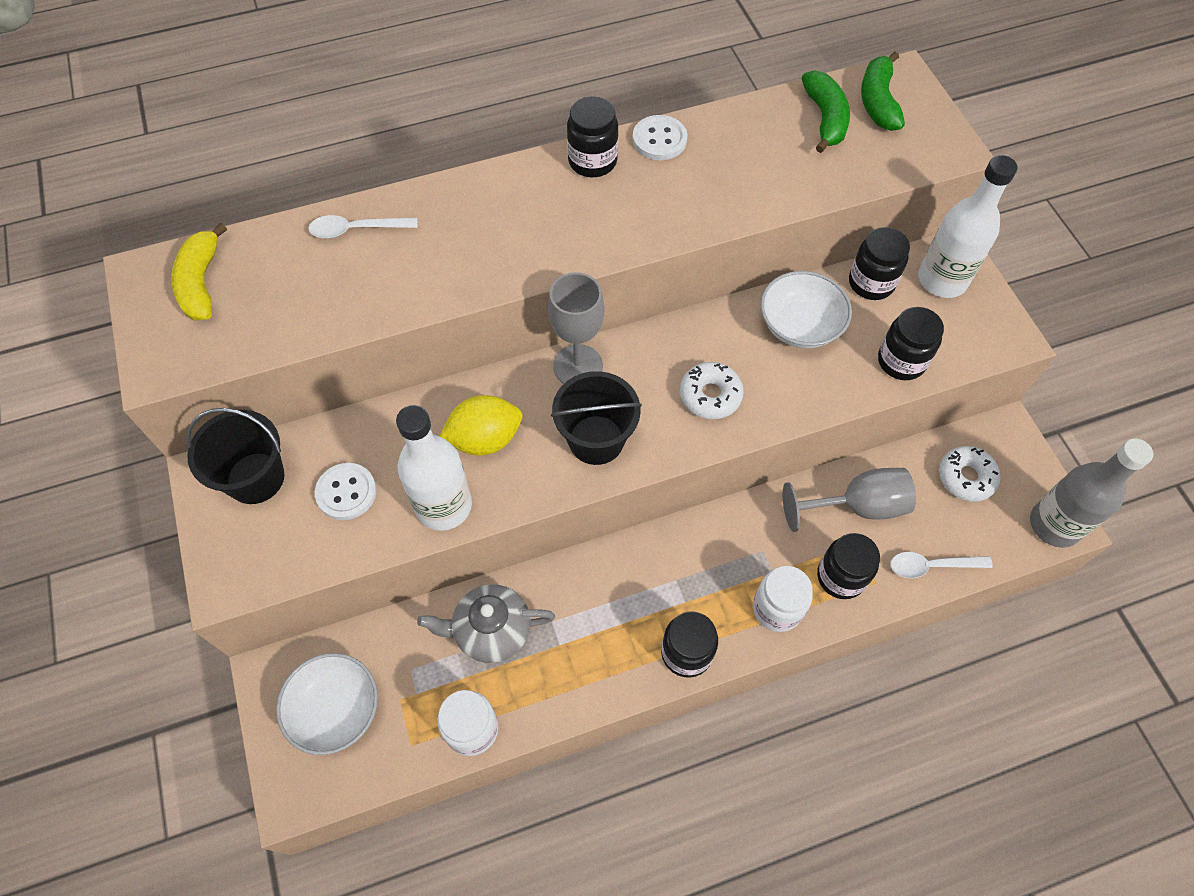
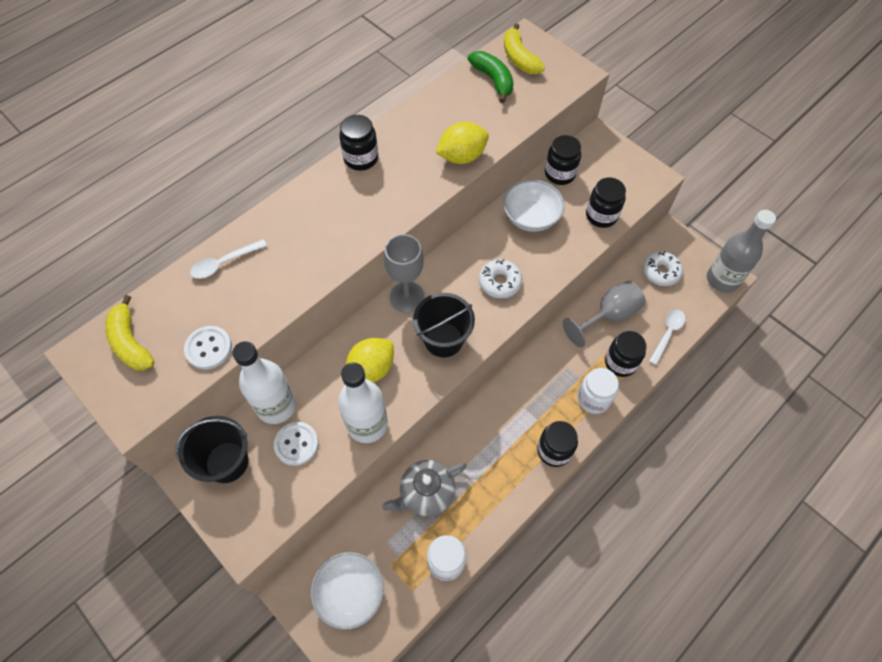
camera: 25 degrees left, 0 degrees up
(659, 140) = (397, 129): white button -> white button (208, 348)
(727, 205) = (462, 156): none -> yellow lemon
(878, 102) = (519, 58): green banana -> yellow banana
(931, 566) = (667, 334): white spoon -> white spoon turned 150 degrees clockwise
(942, 280) = (599, 156): white bottle -> white bottle (276, 406)

